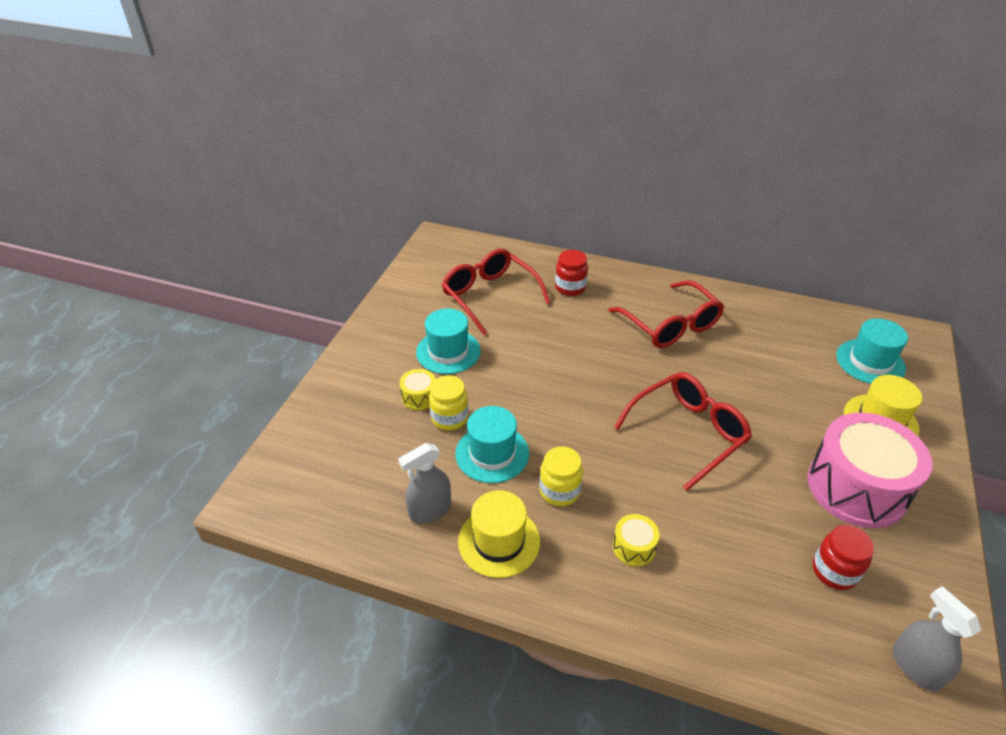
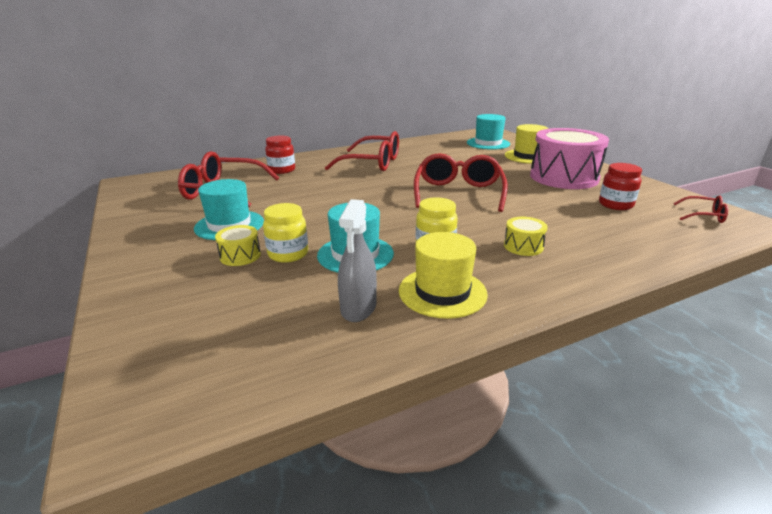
camera: 45 degrees left, 15 degrees down
(915, 667) = (704, 215): grey spray bottle -> red glasses

